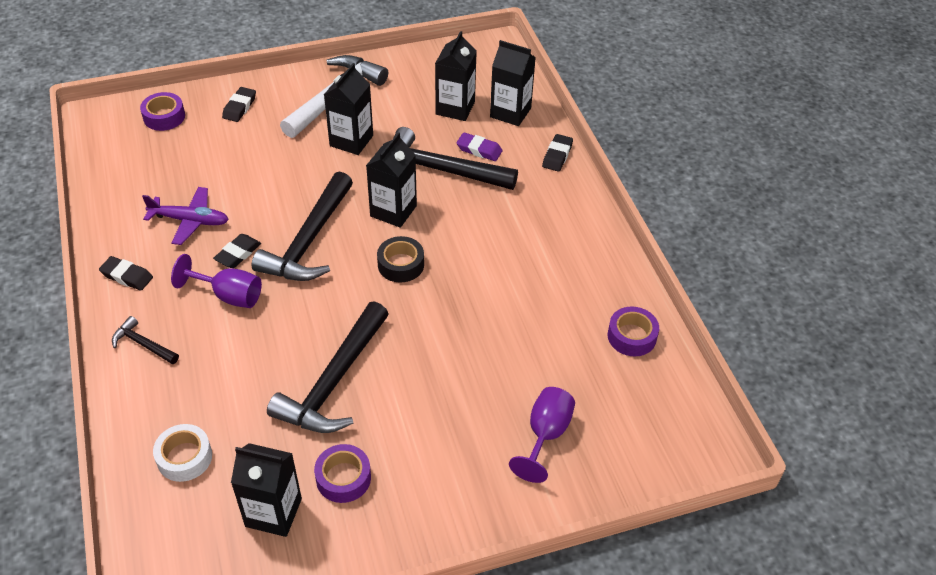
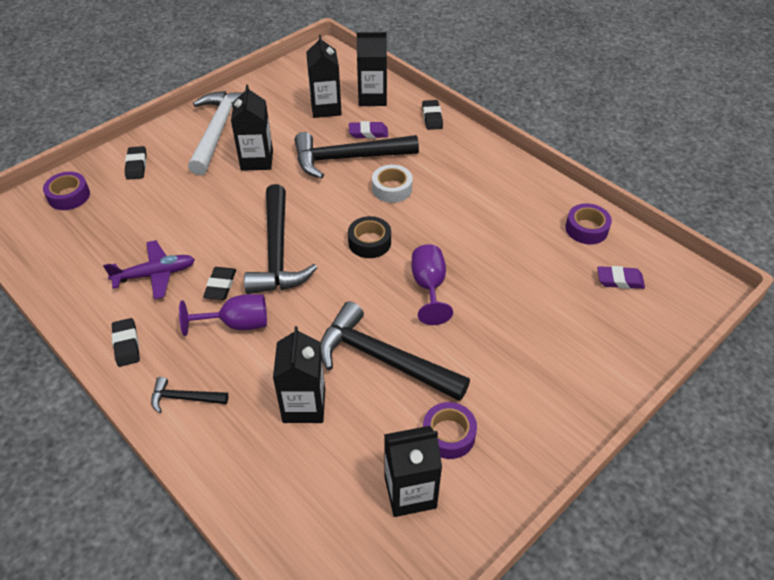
camera: 25 degrees left, 0 degrees up
(127, 276) = (126, 345): black eraser -> black eraser turned 75 degrees clockwise
(184, 457) = (295, 481): white tape -> white tape (392, 189)
(333, 382) = (382, 359): black hammer -> black hammer turned 120 degrees clockwise
(393, 211) = (332, 203): black carton -> black carton (304, 405)
(545, 435) = (581, 328): purple goblet -> purple goblet (429, 287)
(625, 404) = (619, 280): none -> purple eraser

